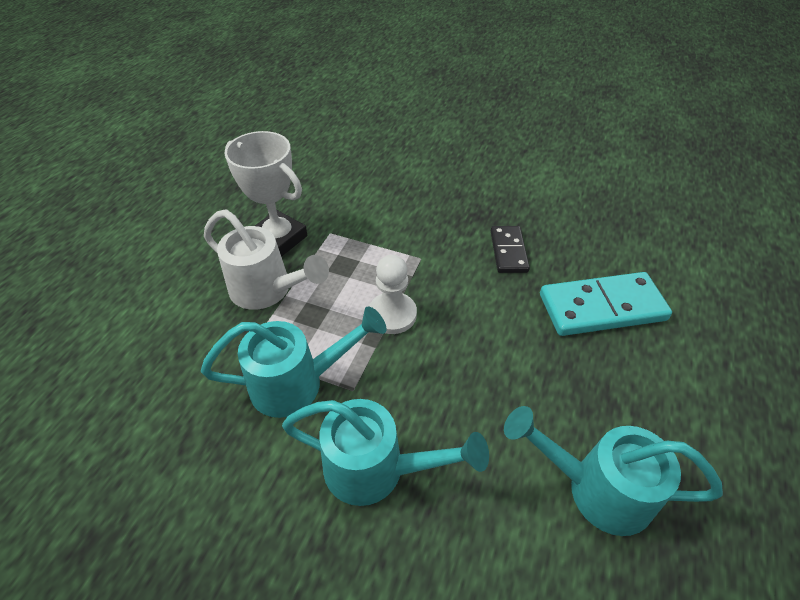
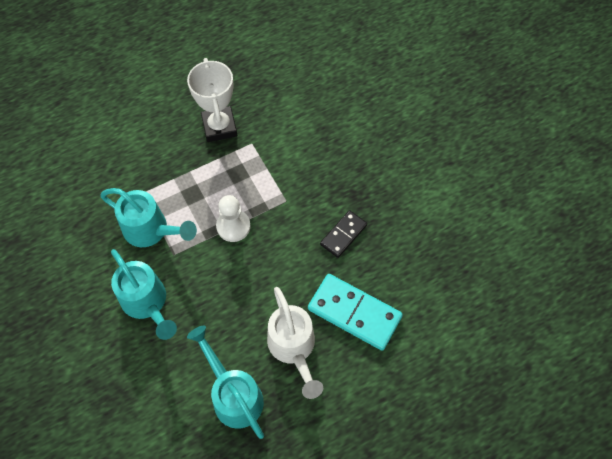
camera: 40 degrees right, 15 degrees up
(267, 290) = (183, 161): white watering can -> white watering can (293, 348)

